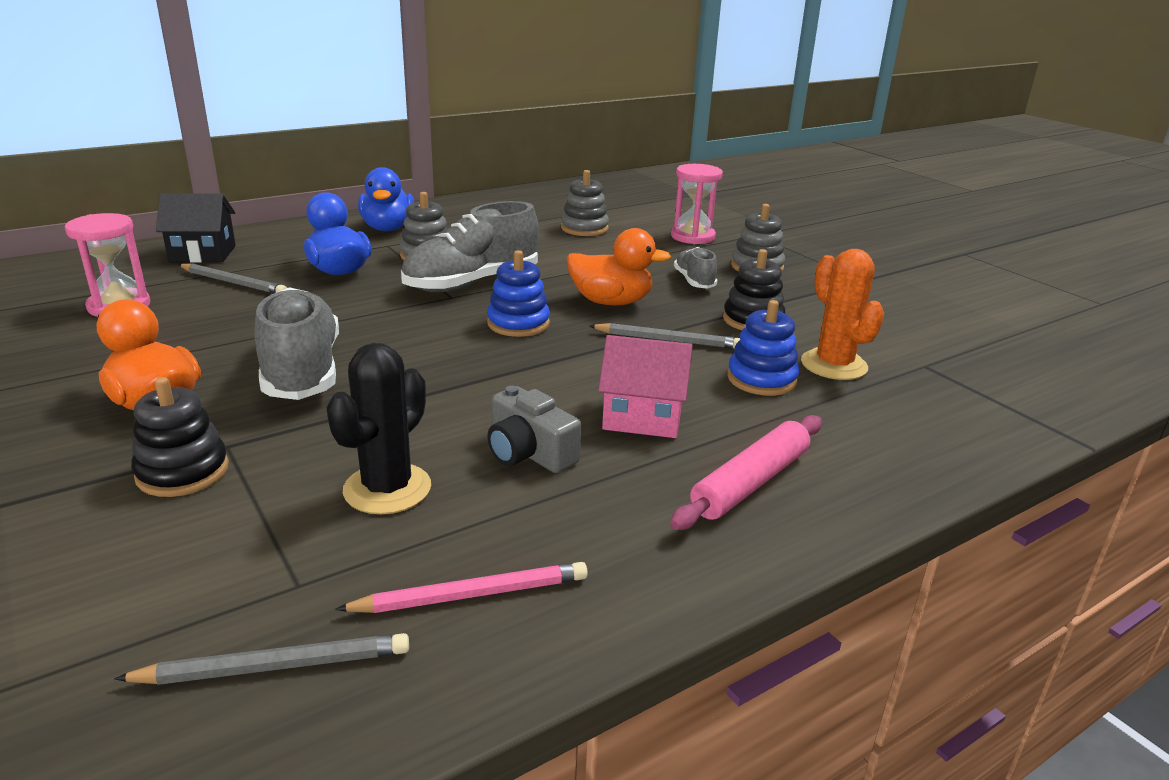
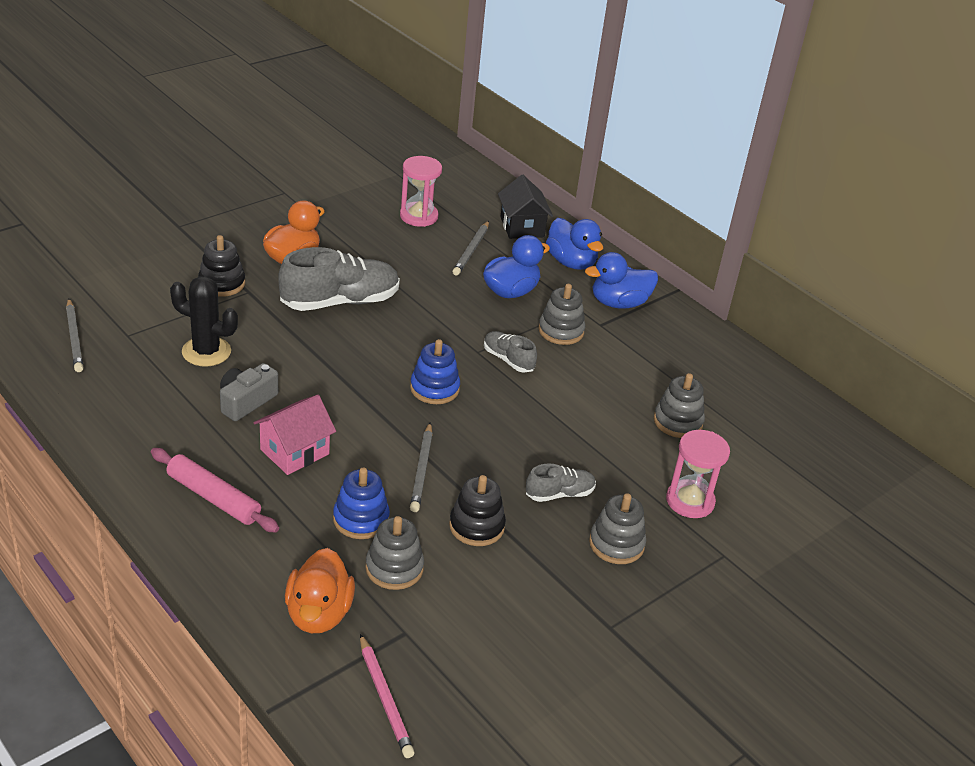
camera: 80 degrees right, 10 degrees up
(298, 239) = (571, 262): none -> blue duck
(472, 283) = (508, 360): grey shoe -> grey shoe, size x0.52
(472, 595) = (115, 388): pink pencil -> pink pencil (385, 699)
(611, 302) = (492, 438): orange duck -> orange duck (318, 614)
(643, 417) = (294, 452): pink house -> pink house turned 45 degrees clockwise
(833, 365) = (394, 568): orange cactus -> grey stacking toy

